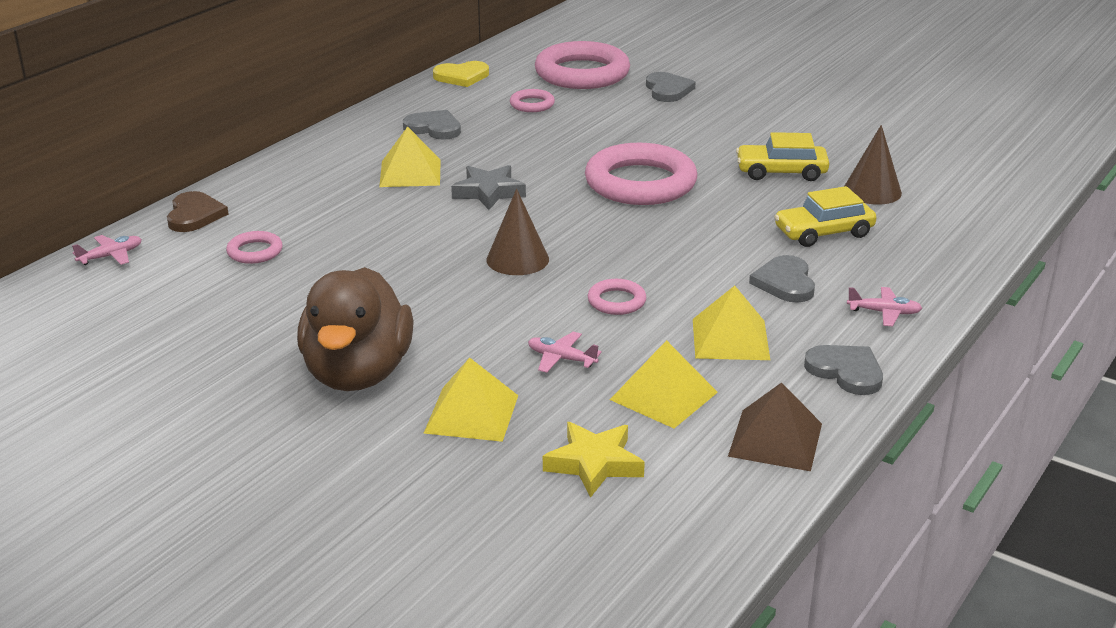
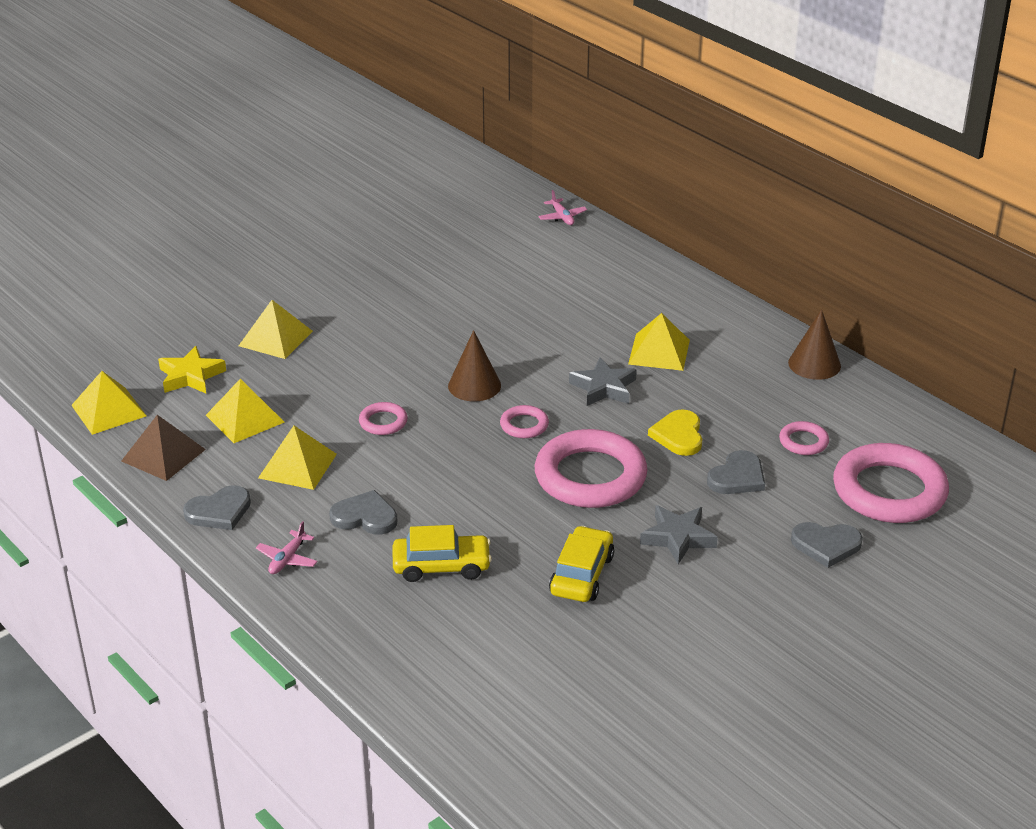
camera: 105 degrees right, 5 degrees up
(194, 215) = (615, 249): brown heart -> none
(255, 252) = (543, 272): pink ring -> pink ring (524, 425)
(358, 373) = (350, 301): brown duck -> none
(434, 128) = (756, 375): grey heart -> grey heart (737, 477)
(461, 76) = (892, 407): yellow heart -> yellow heart (678, 435)
(561, 359) = (318, 383): pink plane -> none
(701, 140) = (678, 538): none -> grey star
(712, 516) = (108, 410): none -> yellow pyramid
(823, 232) = (441, 566): yellow car -> yellow car turned 90 degrees clockwise
(872, 191) = (513, 627): brown cone -> brown cone (814, 364)

